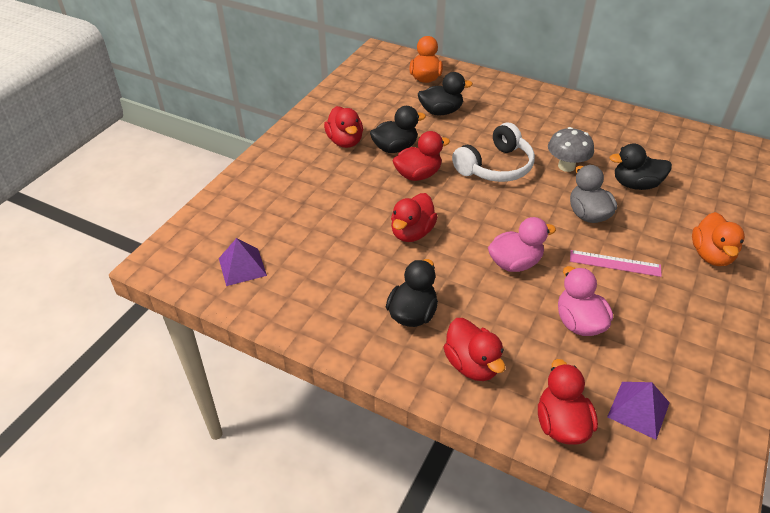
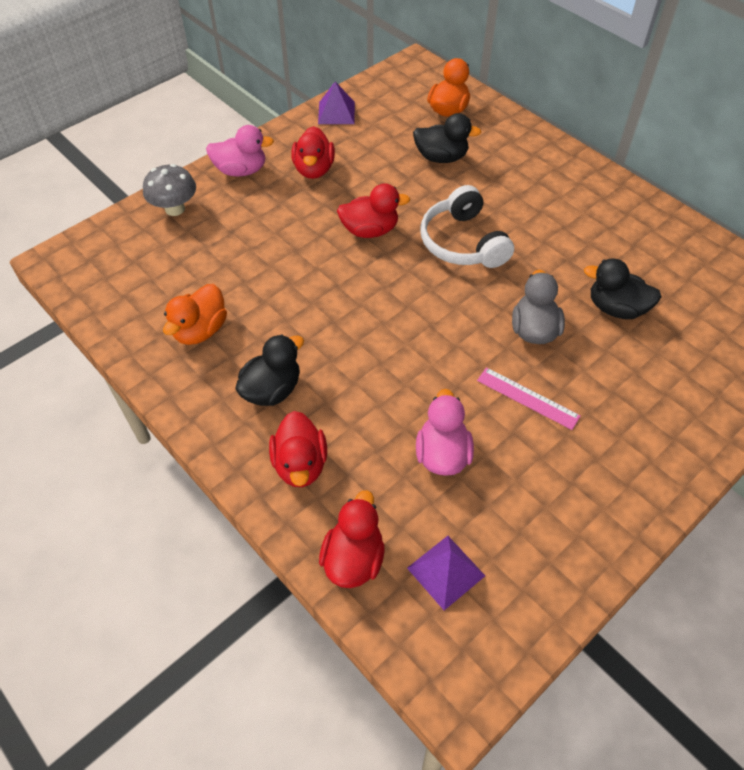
camera: 20 degrees right, 10 degrees up
(242, 266) = (134, 288): purple pyramid -> purple pyramid (336, 112)
(395, 148) = (363, 191): black duck -> none
(412, 233) = (324, 297): red duck -> none
(495, 167) = (463, 242): white headphones -> white headphones turned 90 degrees clockwise
(515, 263) = (414, 365): pink duck -> pink duck (241, 170)
(566, 166) = (546, 263): grey mushroom -> grey mushroom (175, 209)
(711, 255) = (650, 422): orange duck -> orange duck (200, 330)

